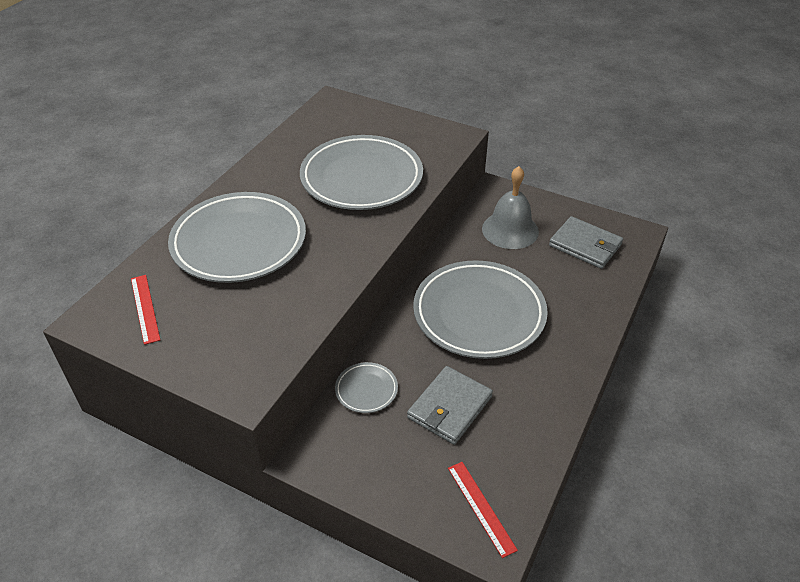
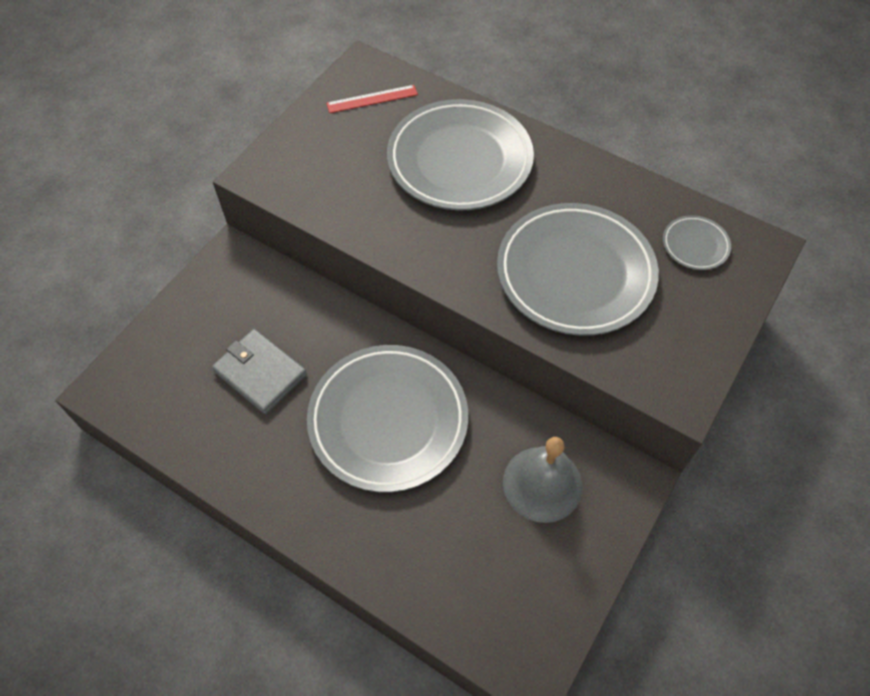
camera: 95 degrees right, 15 degrees up
(366, 390) = (297, 302): grey plate -> grey plate (695, 245)
(481, 507) = (141, 385): red ruler -> none
(585, 245) = (506, 582): grey wallet -> none

